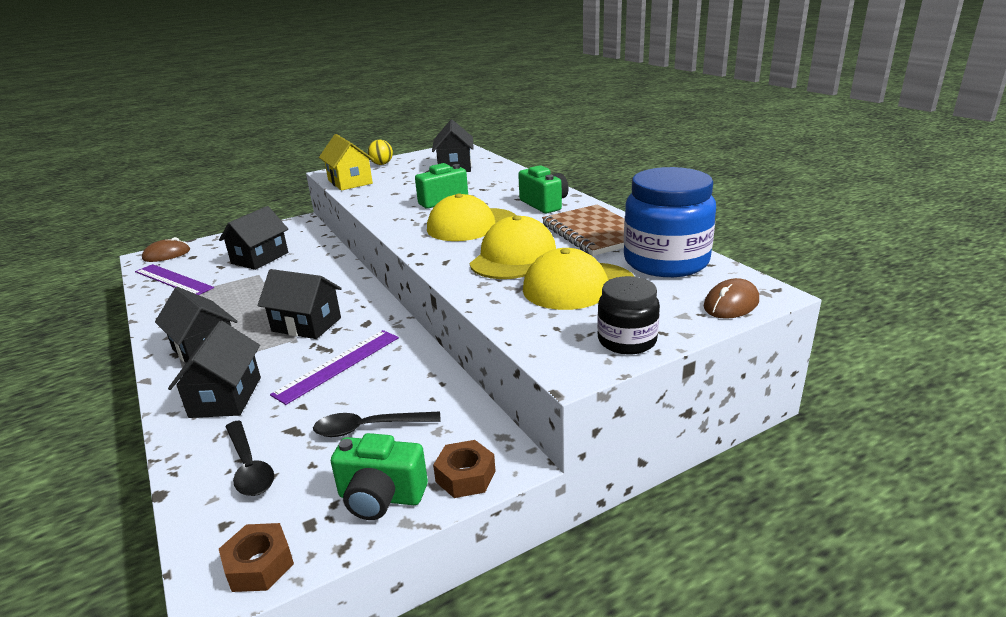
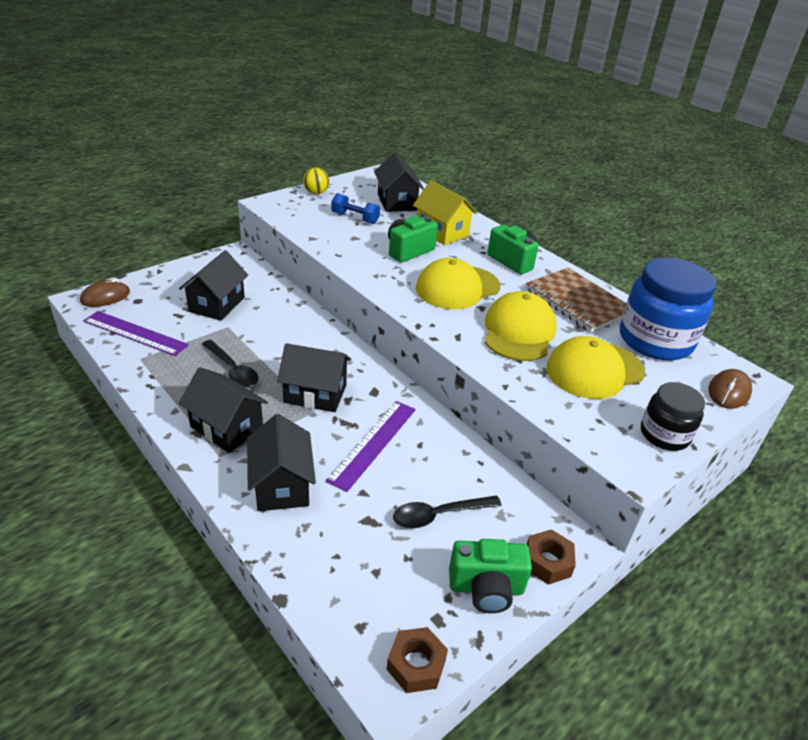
camera: 15 degrees left, 10 degrees up
(249, 467) = (350, 563): black spoon -> black spoon (232, 370)
(350, 182) = (297, 218): yellow house -> yellow house (442, 232)
(405, 179) = (355, 218): none -> blue dumbbell

